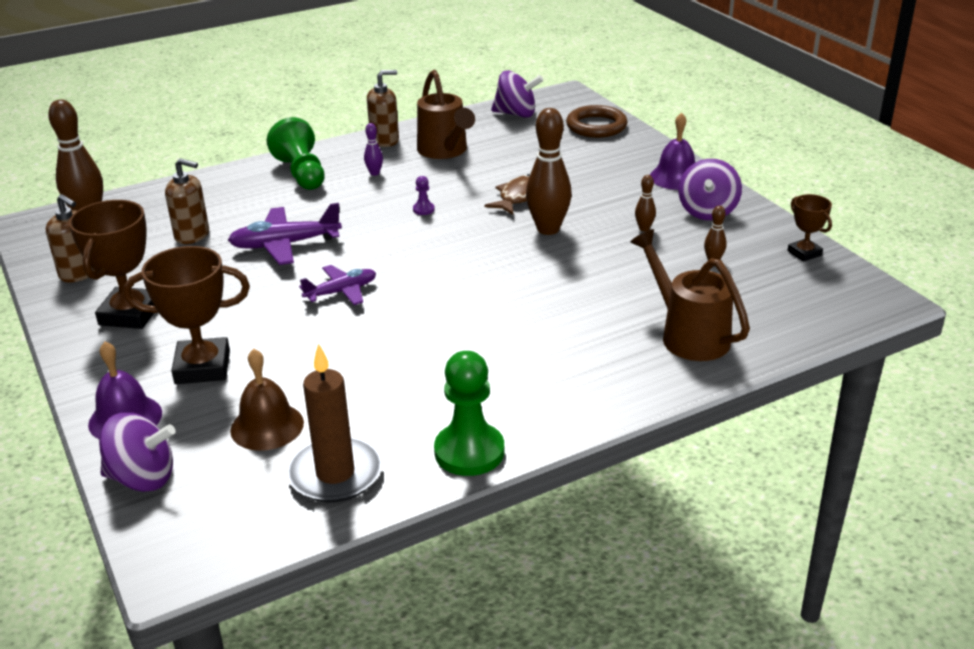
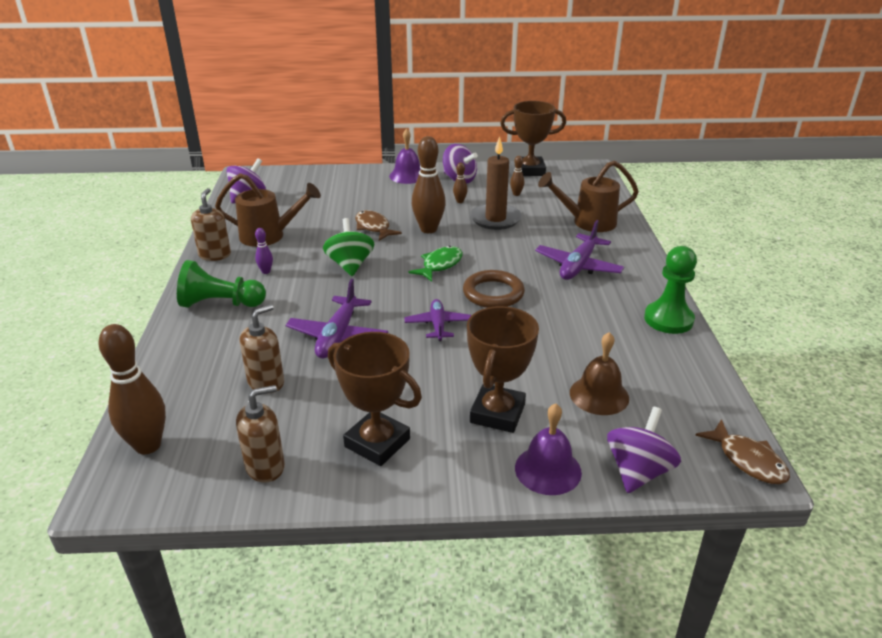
camera: 65 degrees left, 0 degrees up
(191, 560) = (747, 460): none -> brown fish
(335, 474) = (670, 376): brown candle -> brown candle (495, 219)
(423, 209) = (350, 265): purple pawn -> green spinning top
(469, 259) = (440, 265): none -> green fish
(552, 353) = (578, 266): none -> purple plane
(596, 126) = (307, 178): brown ring -> brown ring (493, 293)
(804, 253) = (529, 170): brown trophy -> brown trophy, size x1.83

